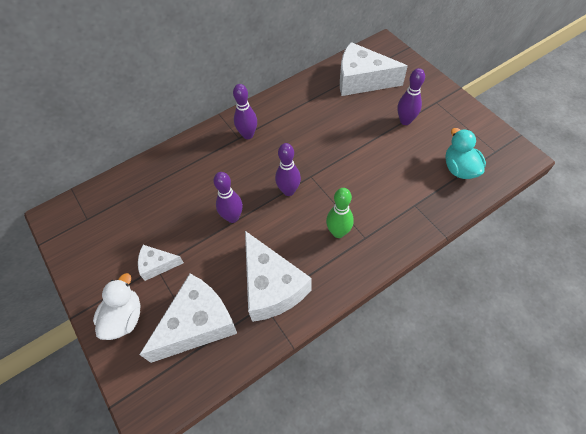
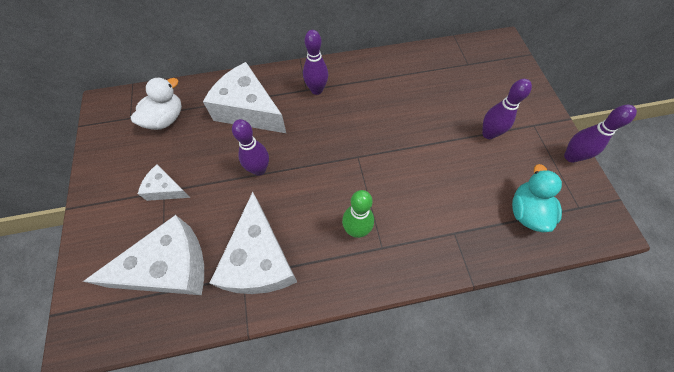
camera: 20 degrees right, 5 degrees up
(124, 317) = (109, 230): white duck -> white duck (166, 119)
(288, 191) = (327, 163): purple bowling pin -> purple bowling pin (570, 156)
(362, 80) = (461, 73): white cheese -> white cheese (248, 110)

